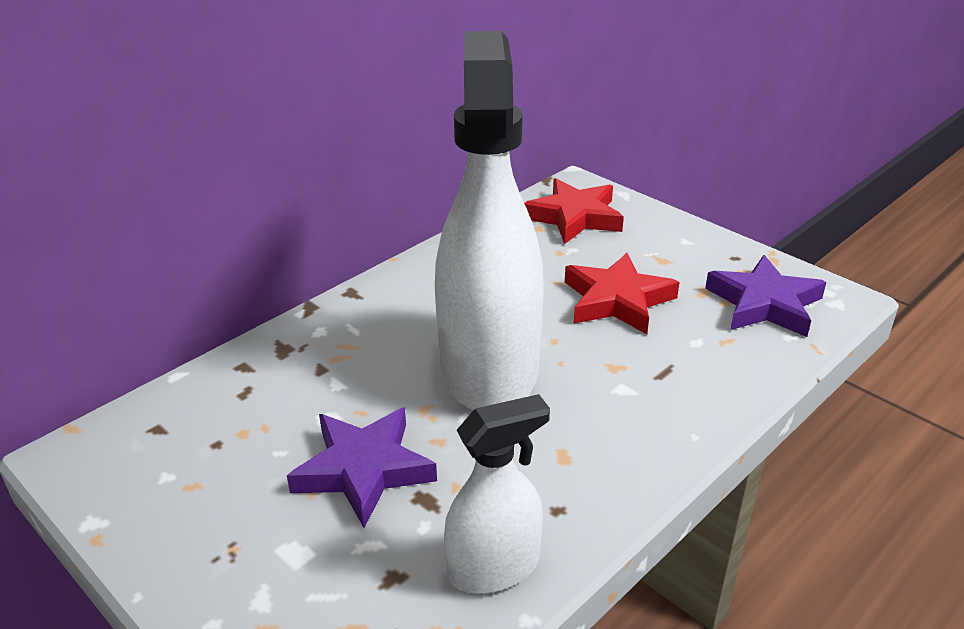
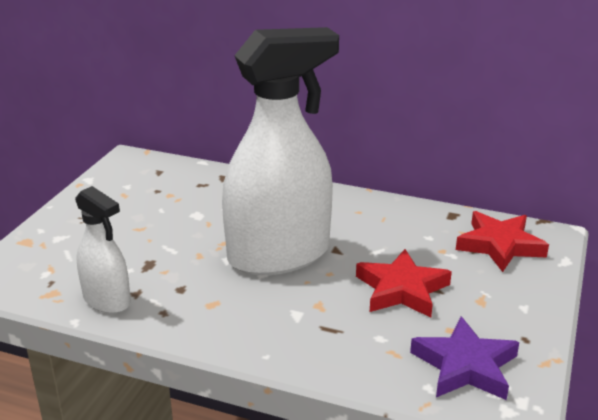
camera: 65 degrees right, 5 degrees down
(364, 470) = (161, 238): purple star -> none

